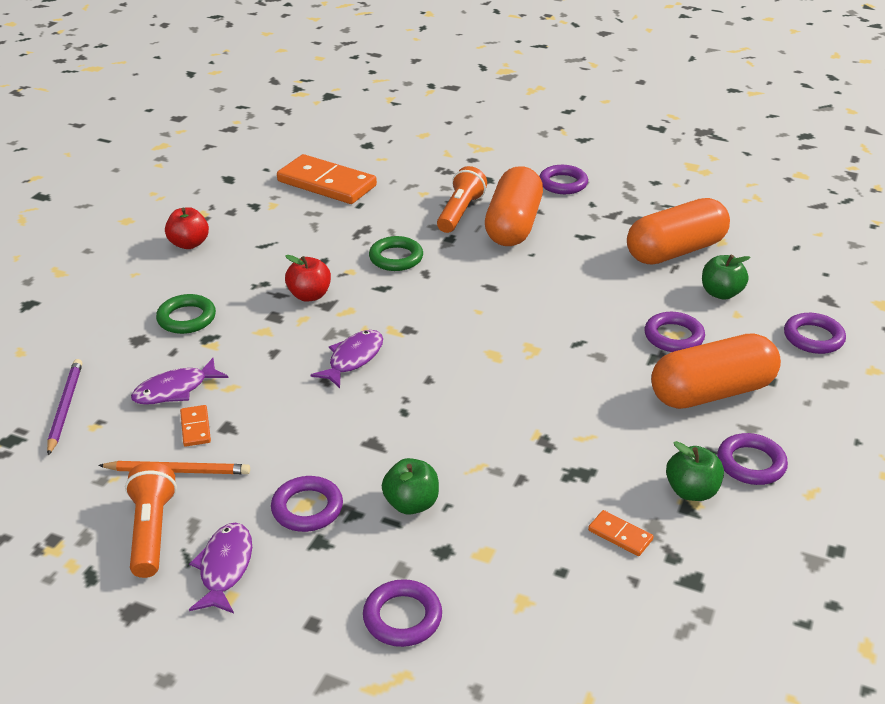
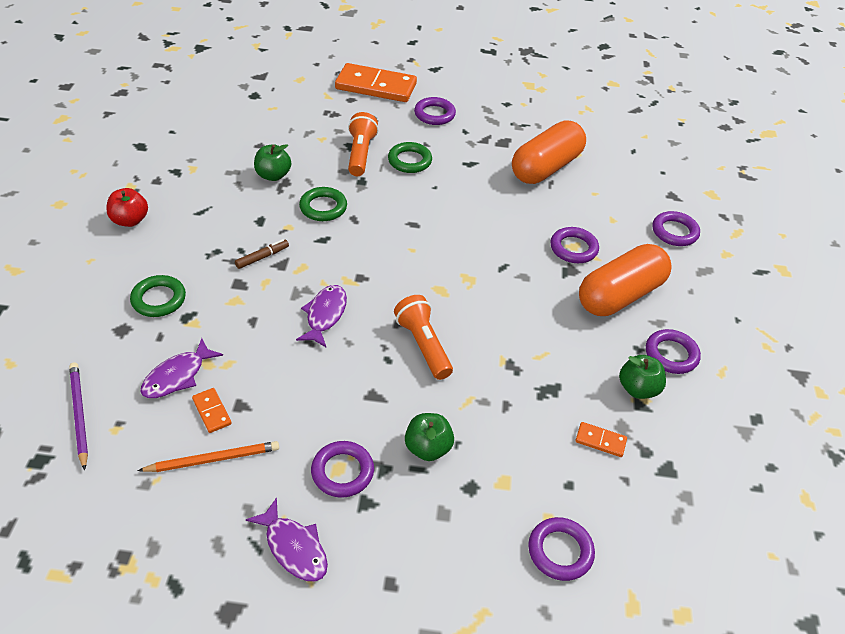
camera: 20 degrees left, 10 degrees up
(152, 531) = (213, 526): orange flashlight -> orange flashlight (423, 345)
(225, 568) = (294, 547): purple fish -> purple fish turned 150 degrees clockwise
(309, 295) = (262, 257): red apple -> brown marker
(327, 183) = (233, 140): orange domino -> orange domino (376, 86)
(402, 617) = (462, 559): purple ring -> purple ring (560, 551)
(513, 225) = (409, 161): orange capsule -> green ring
(721, 293) = (594, 202): green apple -> green apple (273, 175)

